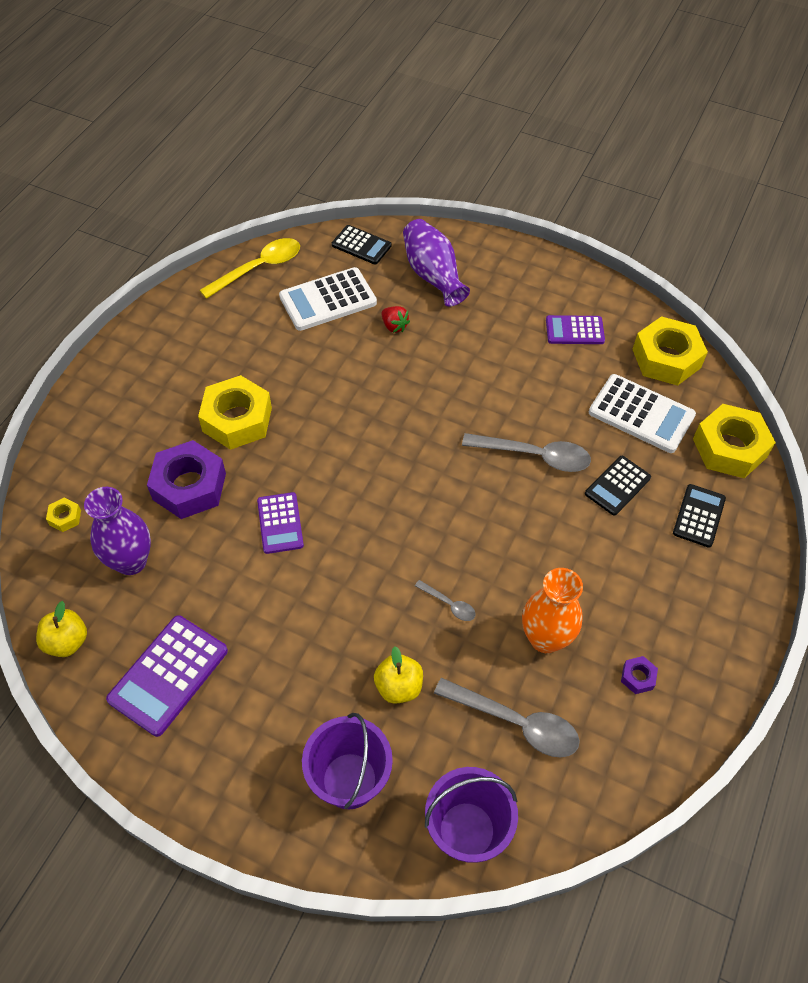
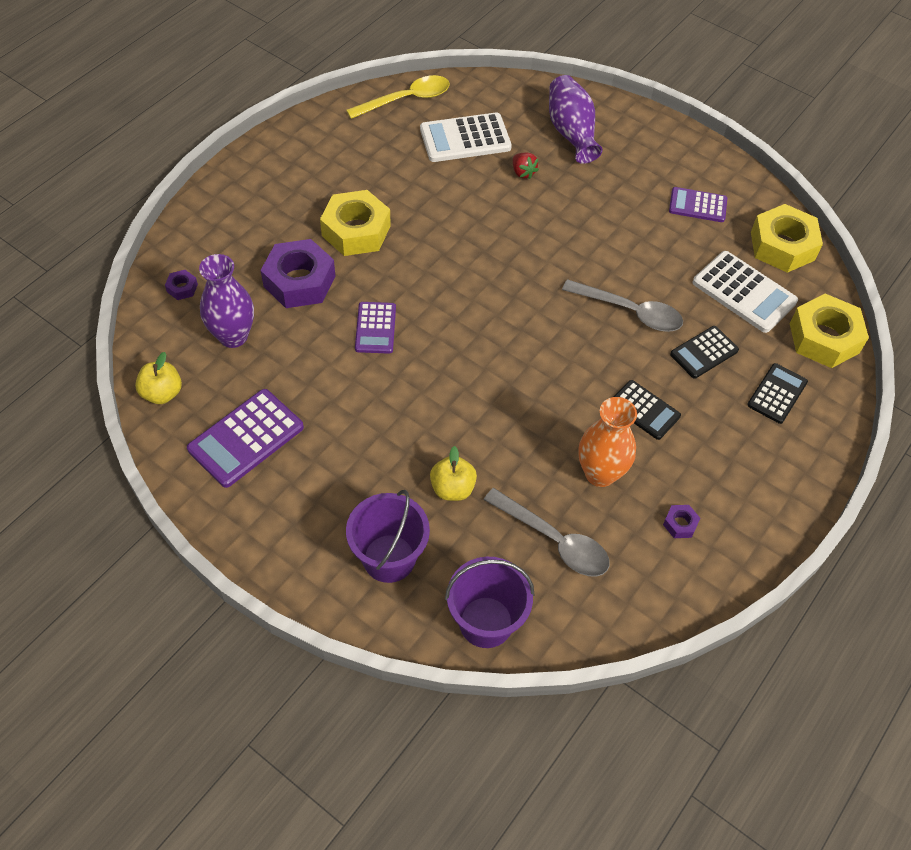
camera: 10 degrees right, 0 degrees up
(65, 517) = (182, 288): yellow nut -> purple nut
(361, 245) = (508, 94): black calculator -> black calculator (644, 410)
(449, 604) = (516, 427): grey spoon -> none

